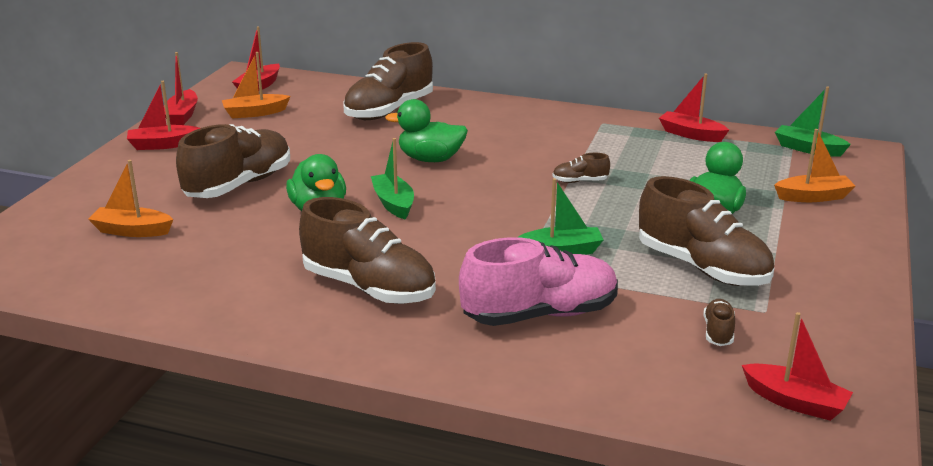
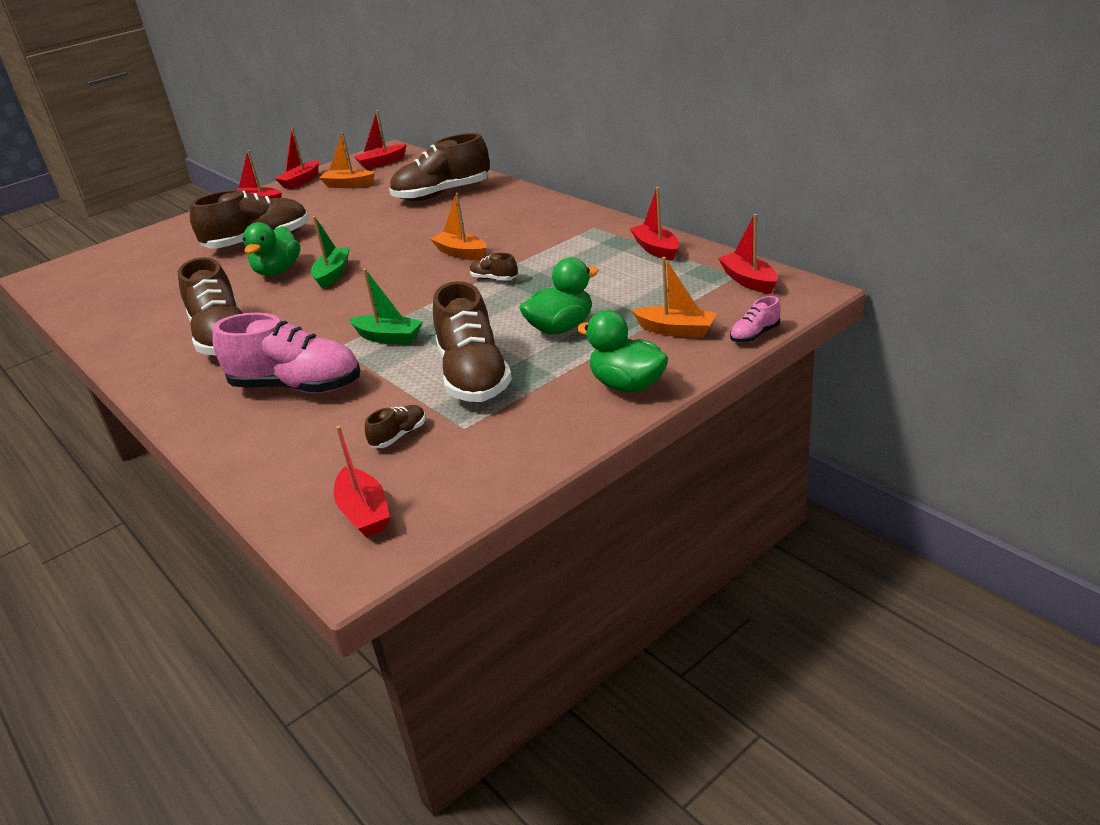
camera: 35 degrees right, 5 degrees up
(132, 231) = (153, 266): orange boat -> orange boat (461, 253)
(430, 159) = (411, 241): green duck -> green duck (627, 385)
(808, 149) = (748, 281): green boat -> red boat
(878, 190) = (755, 335): none -> pink shoe

